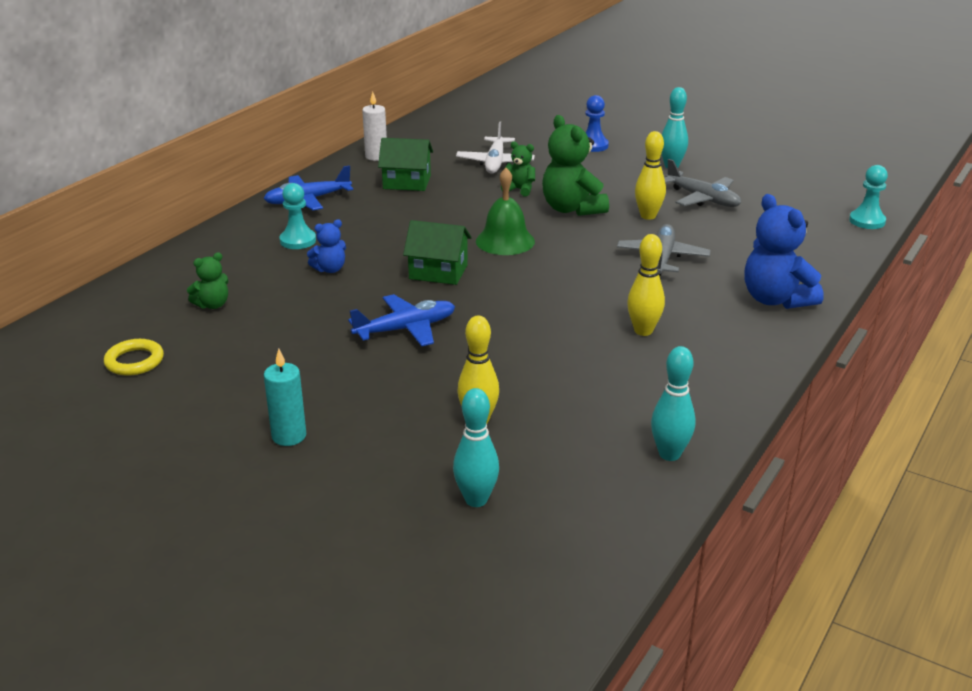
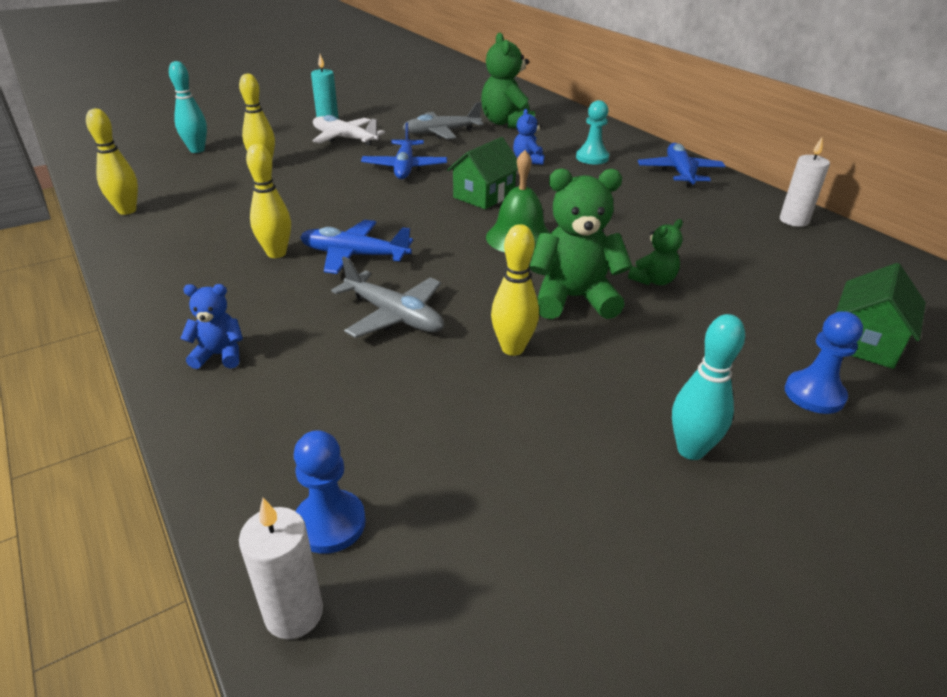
camera: 115 degrees right, 5 degrees up
(134, 361) = (456, 101): yellow ring -> none
(212, 305) = (507, 123): green teddy bear -> green teddy bear, size x1.89
(407, 182) = (706, 222): green house -> green house (865, 342)
(495, 163) = (754, 287): white plane -> white plane (345, 138)
(606, 296) = (354, 255): none -> blue plane
(669, 454) = (127, 210): turquoise bowling pin -> yellow bowling pin
(702, 199) = (536, 426): grey plane -> grey plane (441, 133)
(775, 299) = (219, 355): blue teddy bear -> blue teddy bear, size x0.53
(824, 227) = (330, 523): none -> blue pawn
(867, 221) = (294, 613): turquoise pawn -> white candle

